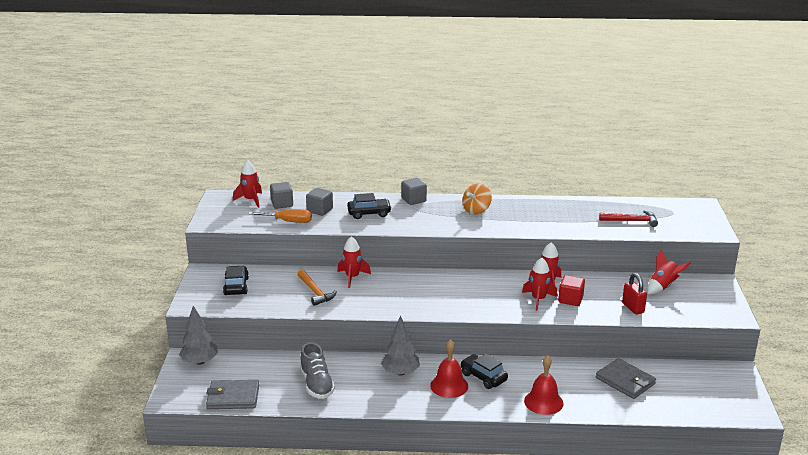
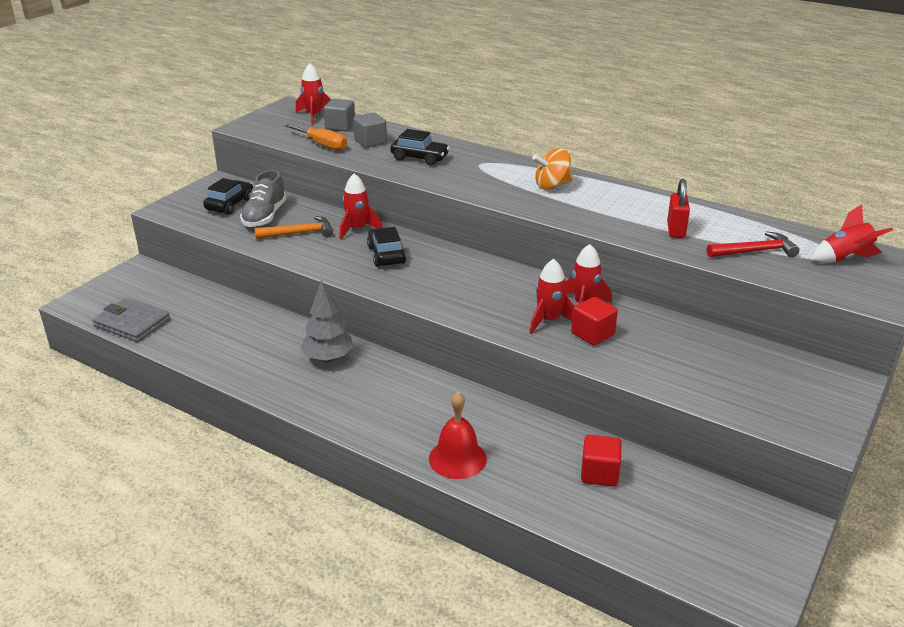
camera: 30 degrees right, 5 degrees up
(199, 362) = (146, 276): grey tree -> none
(315, 292) = (299, 233): orange hammer -> orange hammer turned 105 degrees counterclockwise
(317, 384) = (226, 339): grey shoe -> grey shoe (264, 216)
(413, 200) = (490, 156): grey cube -> none
(449, 386) = (365, 394): red bell -> none
(483, 377) = (417, 398): black car -> black car (386, 255)
(625, 381) = (599, 473): grey wallet -> red cube
(631, 221) = (755, 251): red hammer -> red hammer turned 45 degrees counterclockwise
(633, 308) = (671, 373): red padlock -> red padlock (676, 230)
(663, 286) = (750, 359): red rocket -> red rocket (845, 259)

